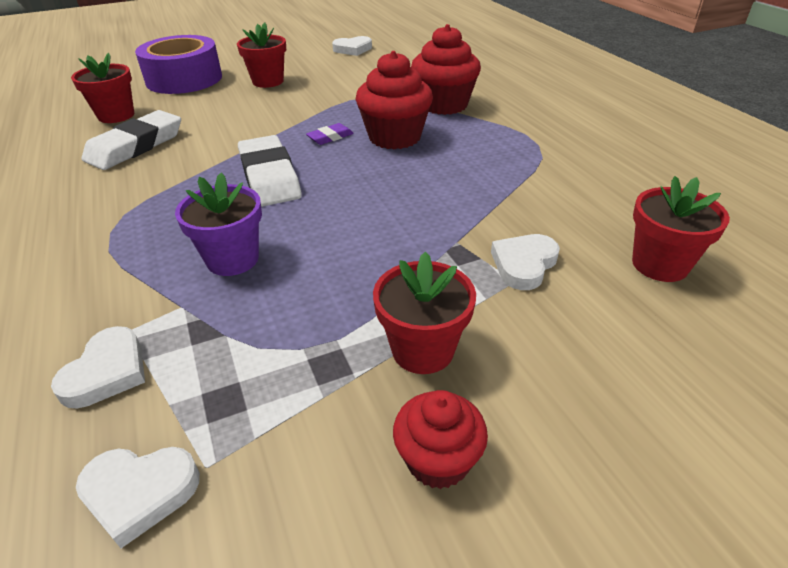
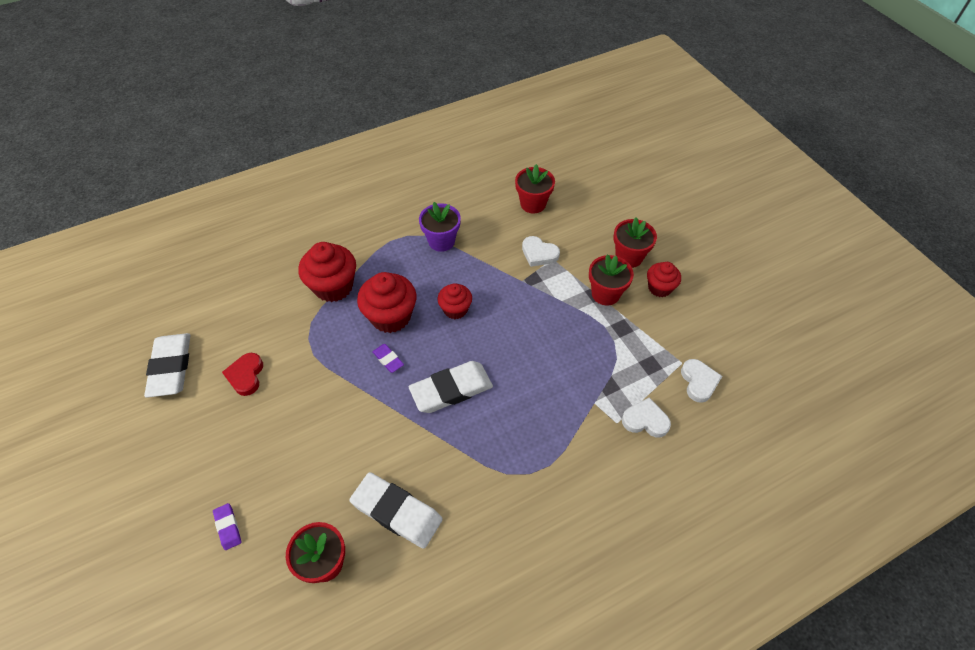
camera: 95 degrees left, 15 degrees up
(184, 79) = (228, 527): purple tape -> purple eraser
(232, 259) = (550, 388): purple flower pot -> purple flower pot (441, 241)
(268, 81) = (253, 434): red flower pot -> red flower pot (629, 257)
(334, 74) = (246, 375): none -> red heart
(353, 49) = (171, 367): white heart -> white eraser
(401, 180) = (455, 309): none -> red cupcake

